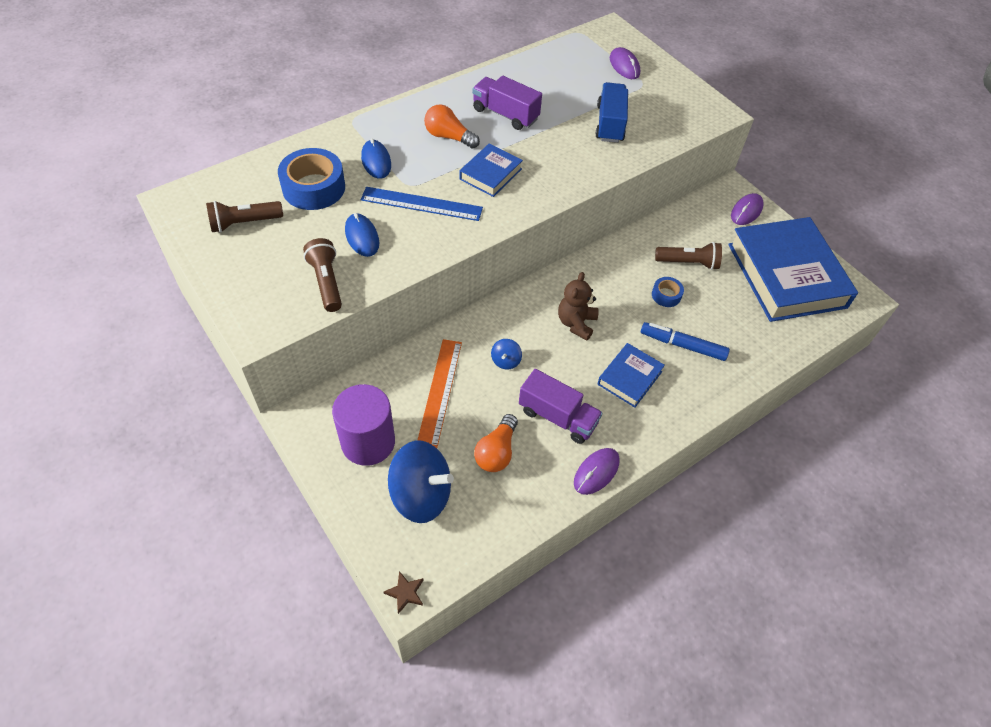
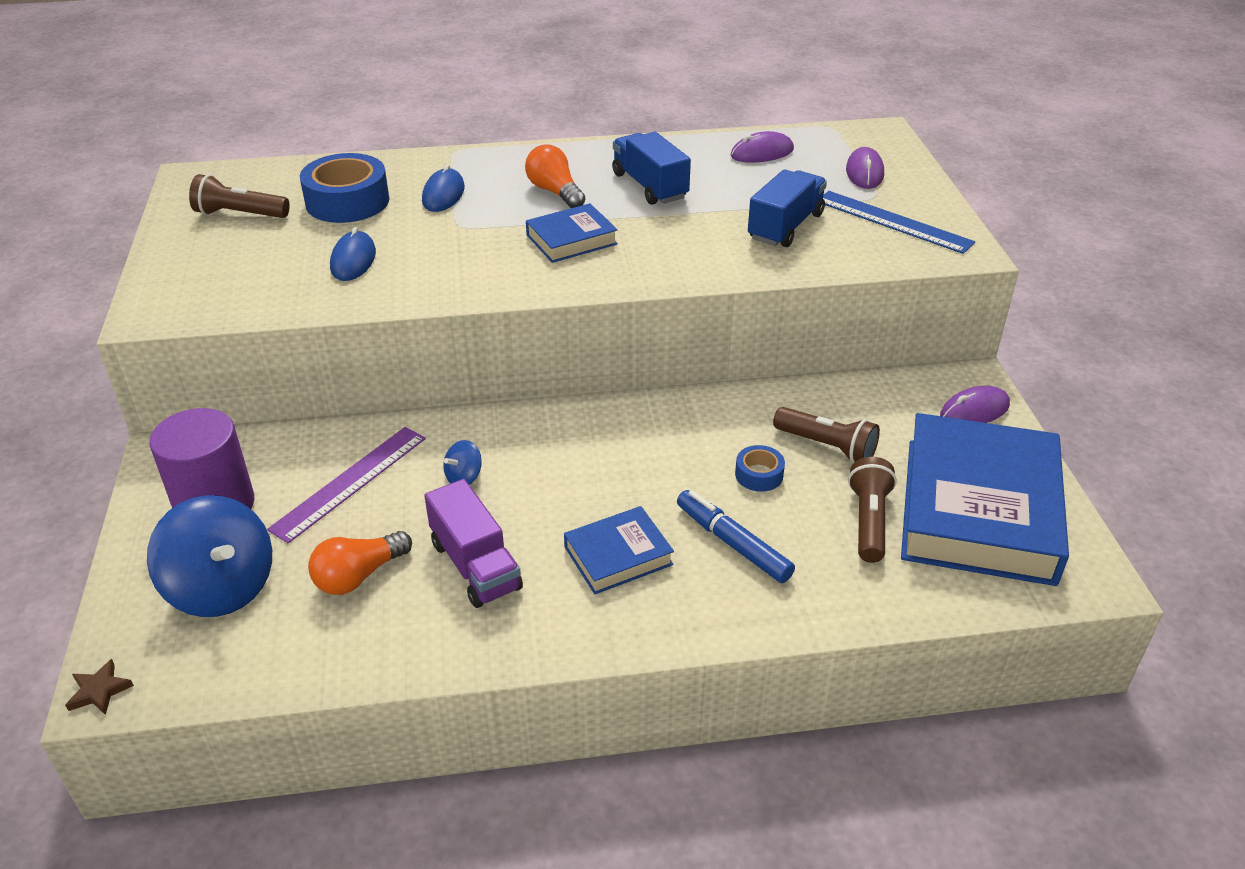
camera: 30 degrees right, 15 degrees down
(326, 282) = (269, 291): brown flashlight -> brown flashlight (869, 521)
(421, 204) = (456, 247): blue ruler -> blue ruler (893, 221)
(439, 391) = (350, 482): orange ruler -> purple ruler
(505, 114) = (649, 186): purple truck -> blue truck
(576, 323) = (597, 466): brown teddy bear -> none
(596, 472) = (470, 652): purple mouse -> purple mouse (762, 153)

